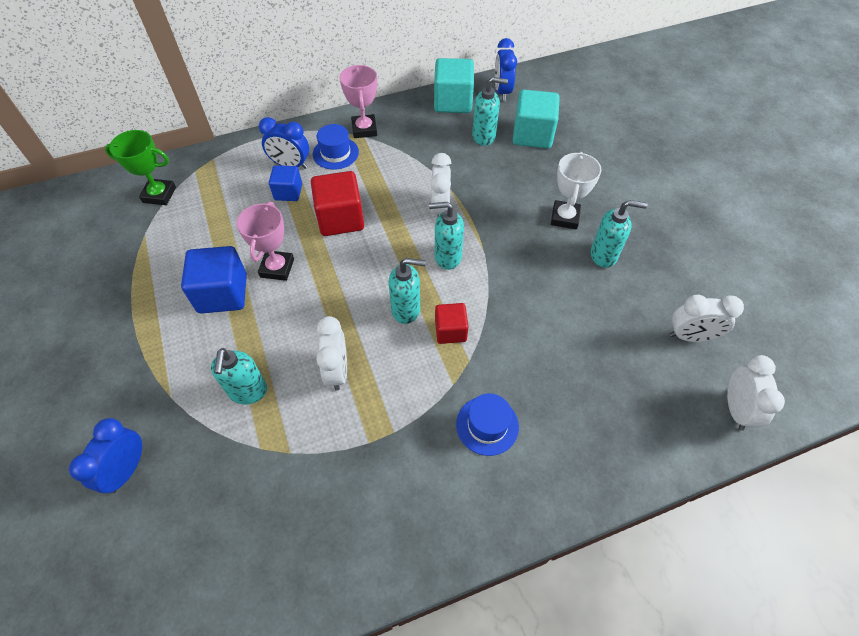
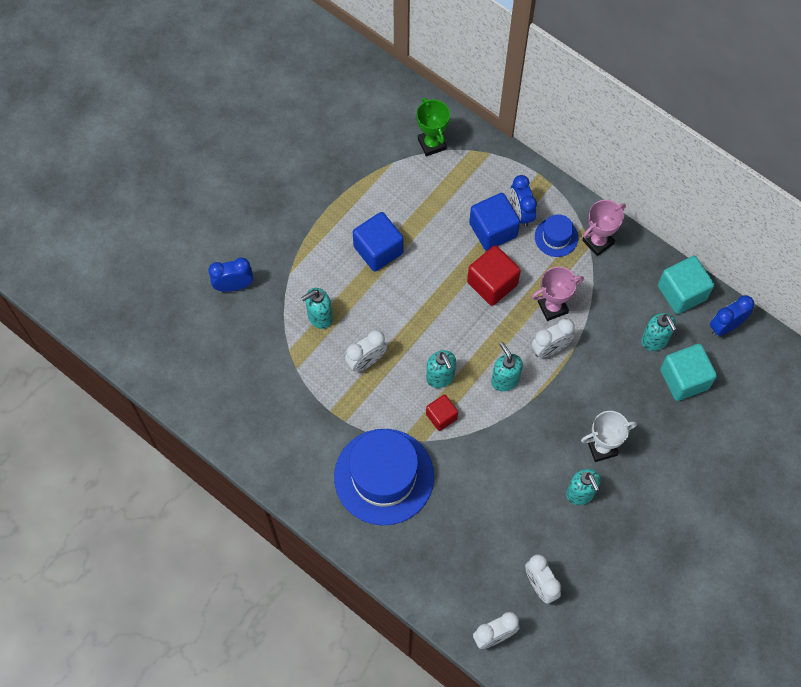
camera: 60 degrees right, 10 degrees up
(277, 268) = (420, 270): pink trophy -> pink trophy (552, 307)
(288, 192) = (493, 230): blue cube -> blue cube, size x1.66
(487, 425) = (384, 476): blue hat -> blue hat, size x2.13

